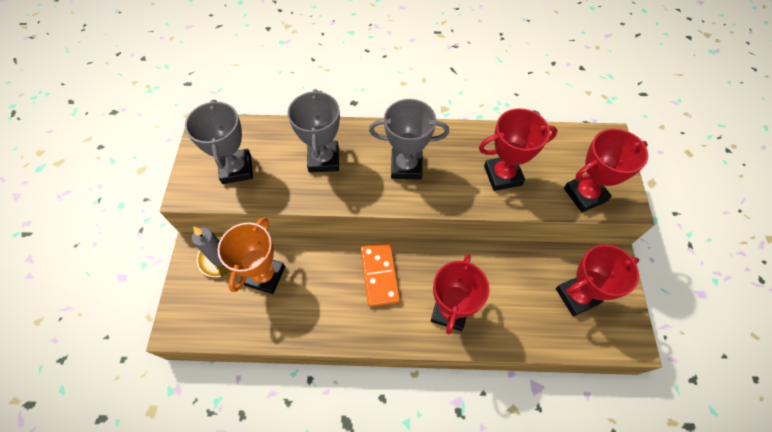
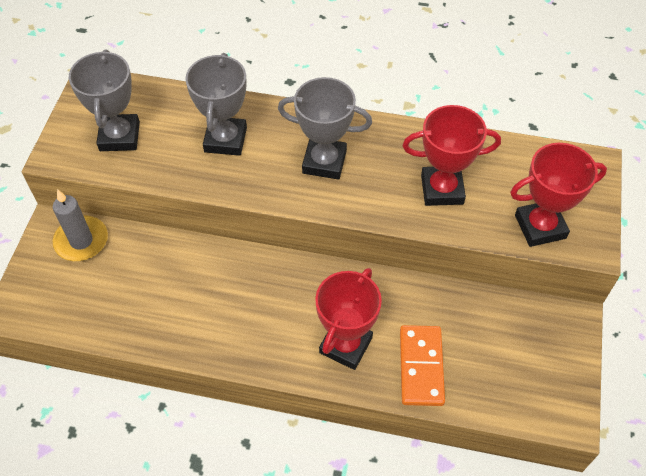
camera: 10 degrees right, 5 degrees down
(265, 276) = (130, 269): orange trophy -> none
(379, 275) = (269, 290): orange domino -> orange domino (421, 367)
(576, 296) = (511, 353): red trophy -> none

